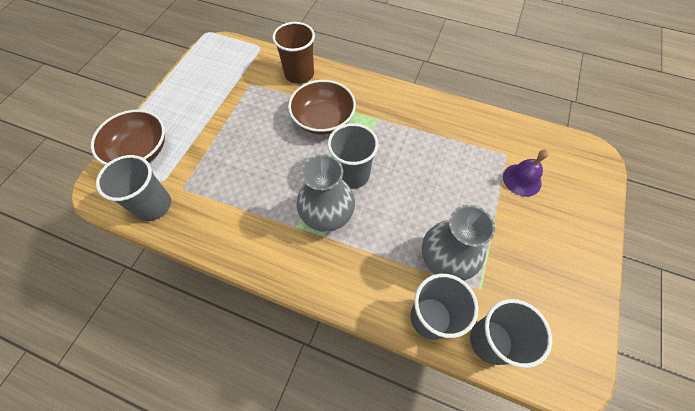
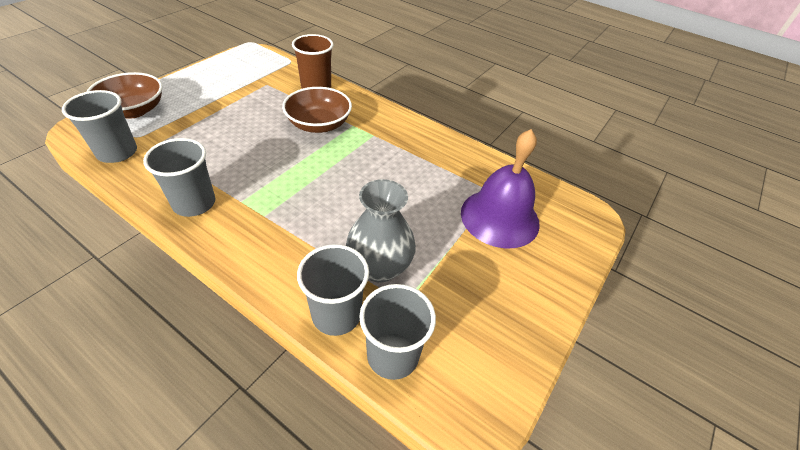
camera: 10 degrees right, 15 degrees down
(327, 216) = (277, 200): grey vase -> none
(352, 174) = (322, 172): grey cup -> grey cup (194, 203)
(522, 180) = (499, 217): purple bell -> purple bell, size x1.86

